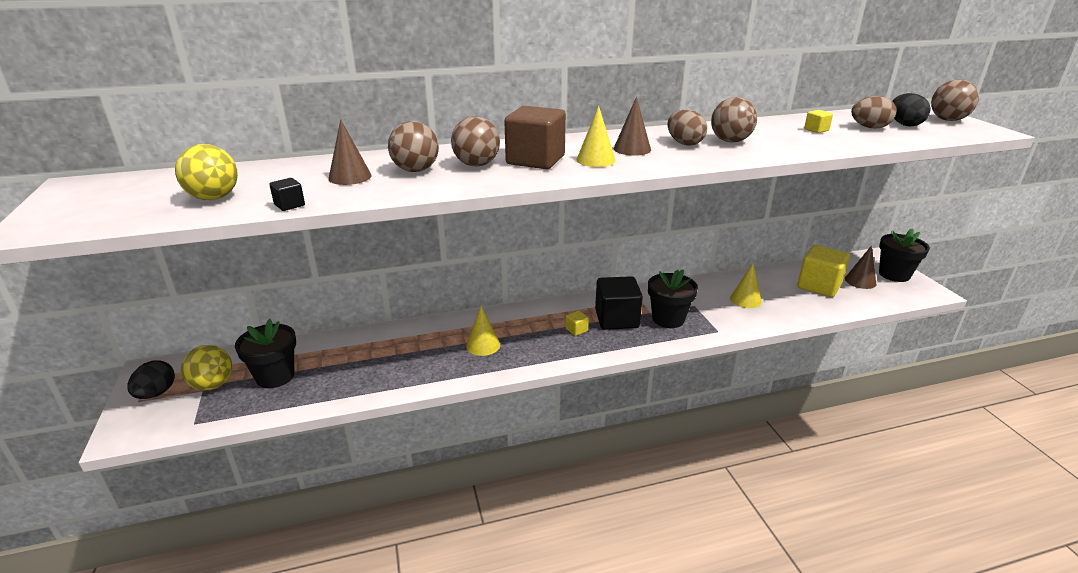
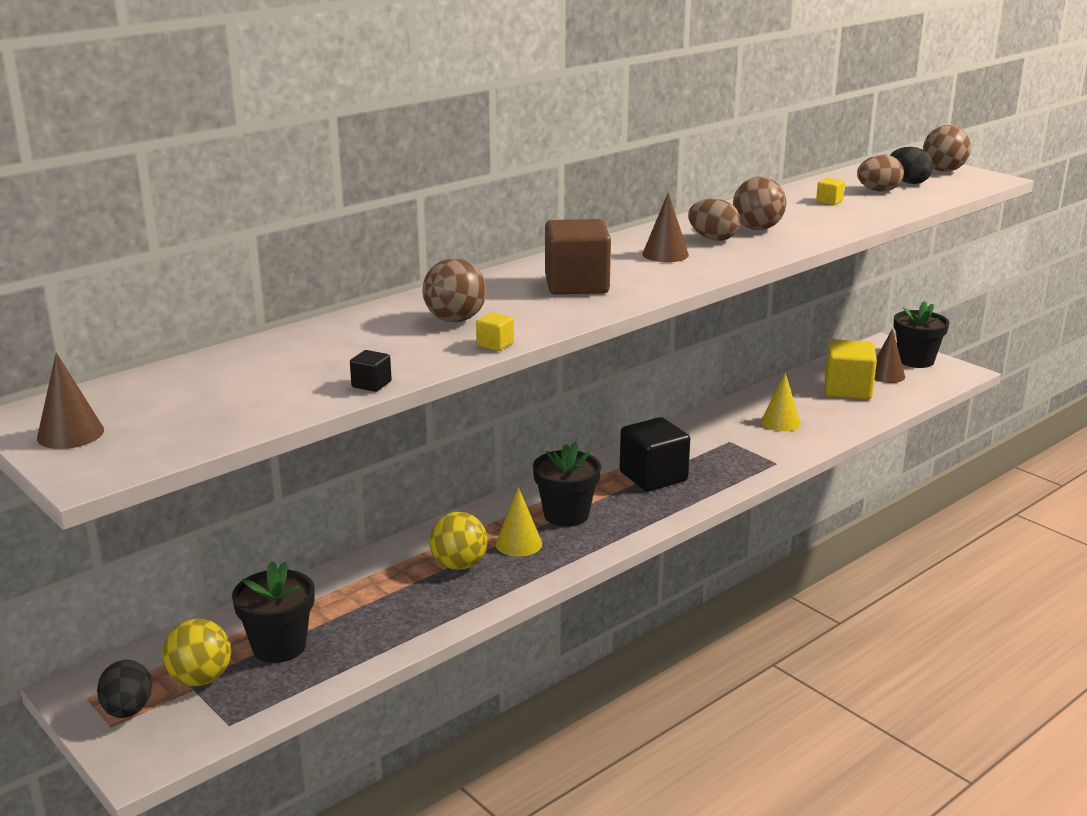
camera: 25 degrees left, 5 degrees down
(214, 198) = (260, 394): yellow ball -> yellow ball (459, 565)
(350, 177) = (387, 341): brown cone -> brown cone (70, 434)
(476, 165) = (517, 301): brown ball -> none
(576, 330) = (616, 499): yellow cube -> yellow cube (495, 344)
(596, 160) = (642, 273): yellow cone -> none
(668, 319) = (712, 463): black flower pot -> black flower pot (566, 515)

